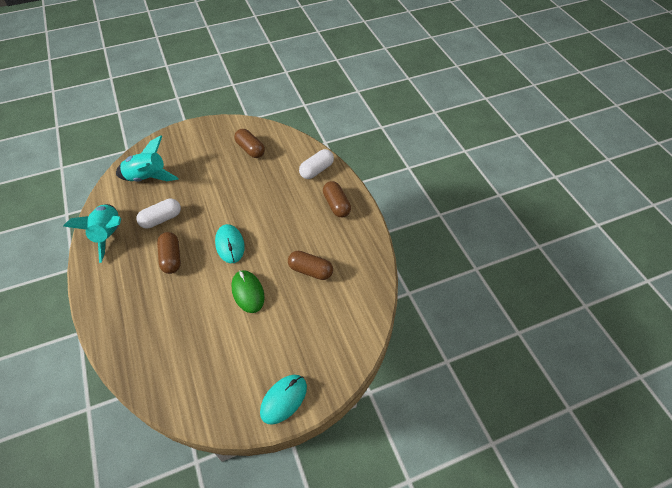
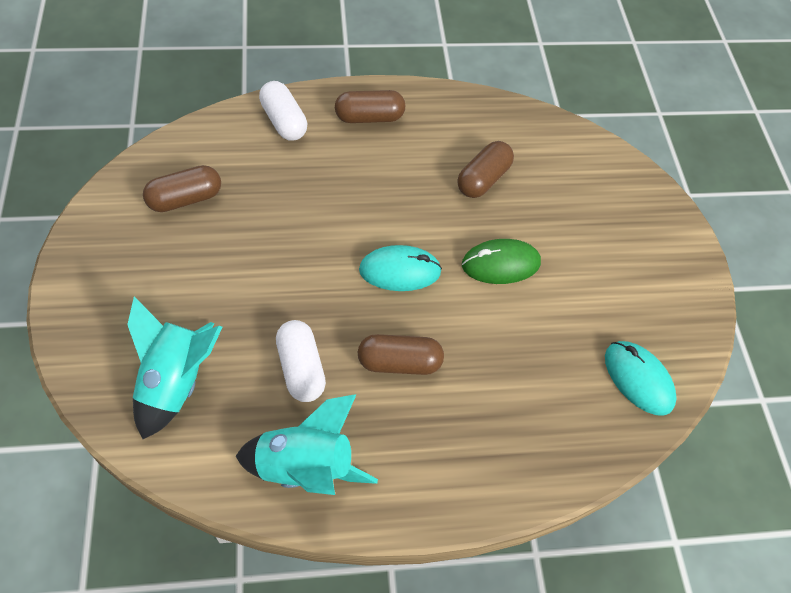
camera: 80 degrees left, 5 degrees up
(283, 399) = (678, 257): turquoise mouse -> turquoise mouse (638, 379)

